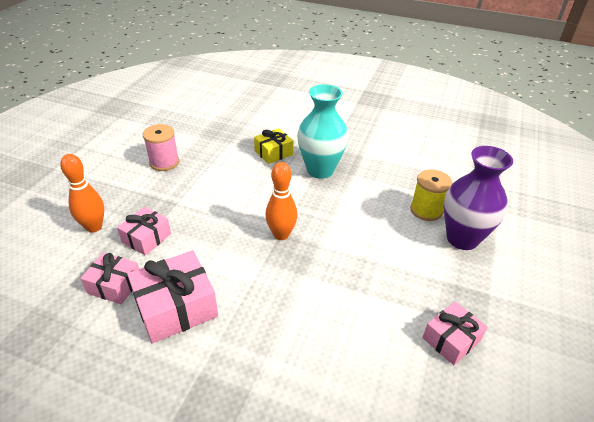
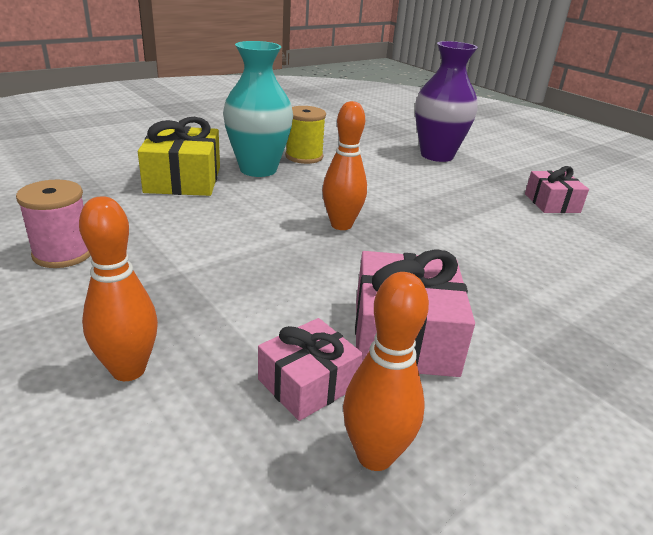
camera: 60 degrees left, 10 degrees down
(76, 328) = (375, 455): none -> orange bowling pin
(146, 238) = (229, 321): pink gift -> none
(273, 153) = (183, 179): yellow gift -> yellow gift, size x1.61
(426, 210) = (385, 153): yellow spool -> yellow spool (304, 157)

